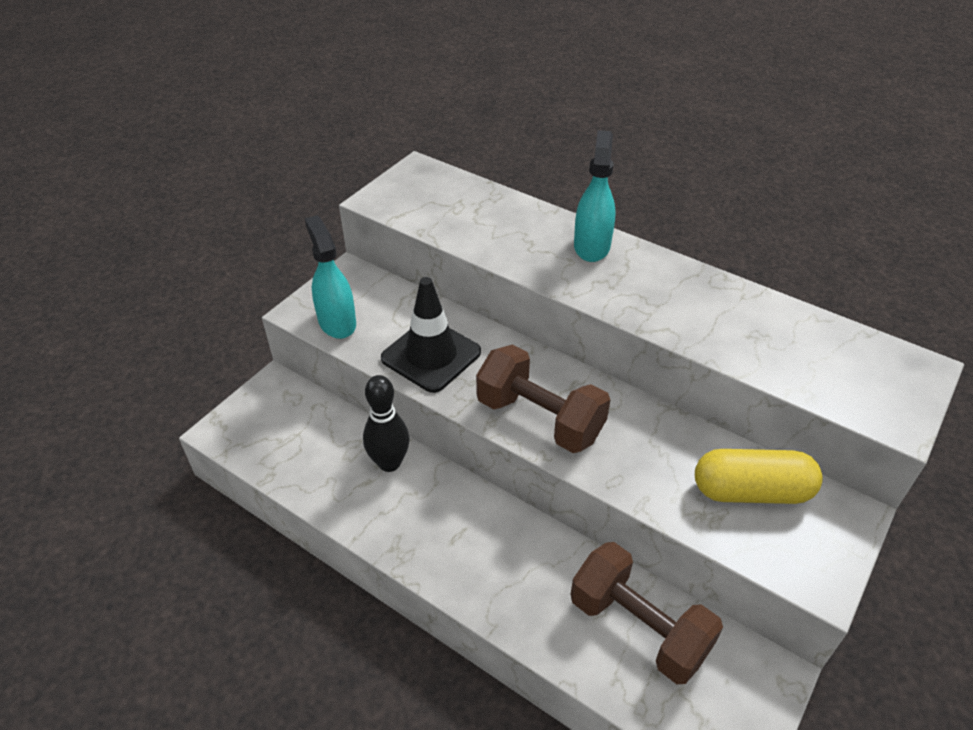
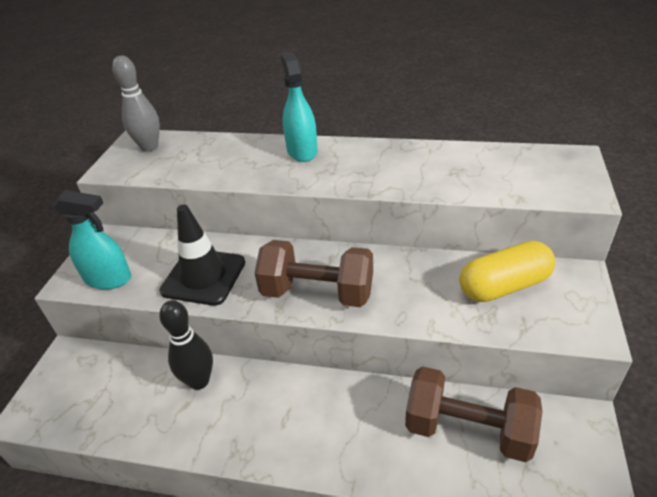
camera: 20 degrees left, 5 degrees down
(337, 322) = (108, 279): turquoise spray bottle -> turquoise spray bottle turned 150 degrees clockwise
(428, 184) = (149, 147): none -> grey bowling pin

